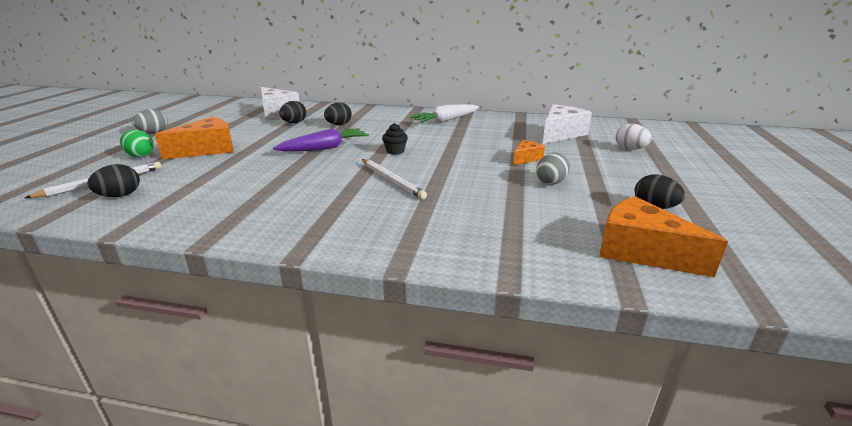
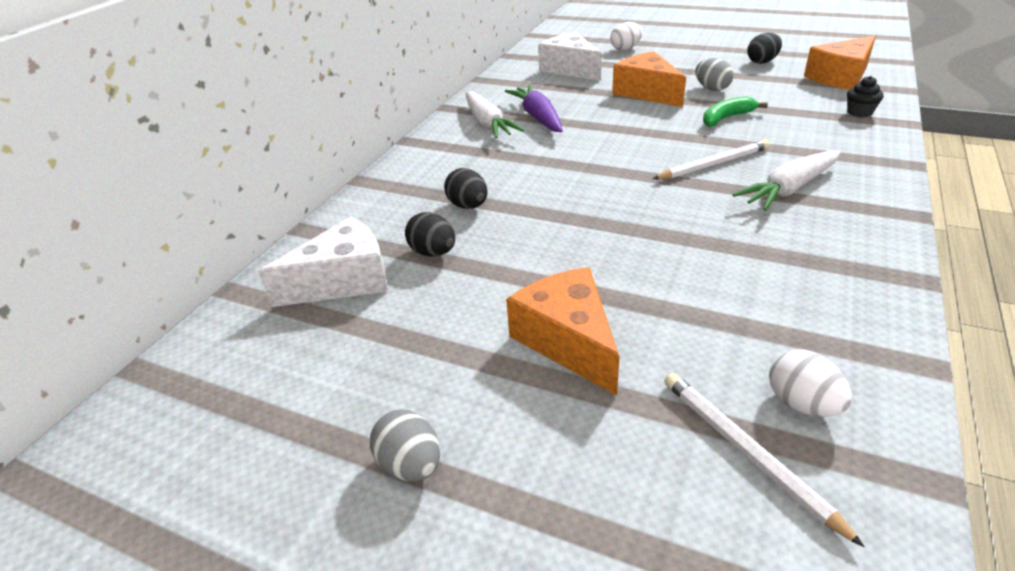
camera: 75 degrees left, 10 degrees up
(120, 195) = (802, 404): black egg -> white egg
(140, 156) = (590, 439): green egg -> none
(325, 148) = (587, 213): purple carrot -> purple carrot (538, 117)
(348, 205) = (789, 189): none -> white carrot
(395, 151) = (611, 161): black cupcake -> black cupcake (859, 112)
(483, 186) = (726, 118): none -> green banana
(526, 158) = (647, 92): orange cheese -> orange cheese, size x1.87

